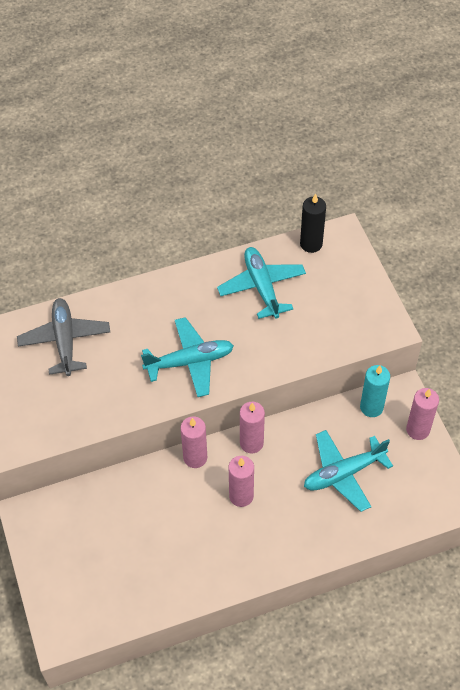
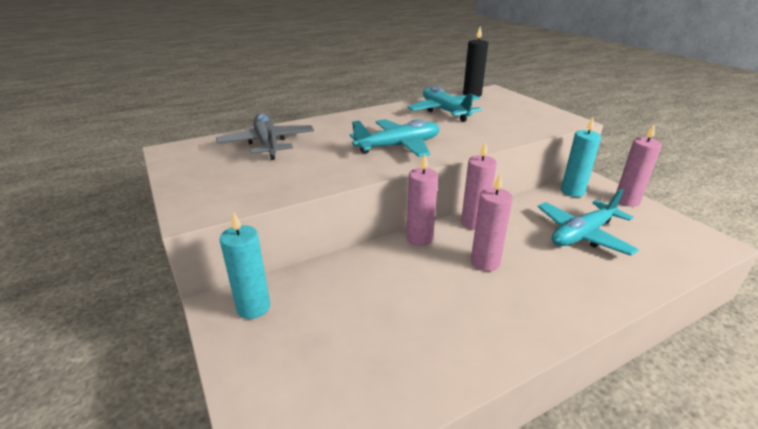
camera: 10 degrees left, 25 degrees down
(49, 518) = (253, 307): none -> turquoise candle

